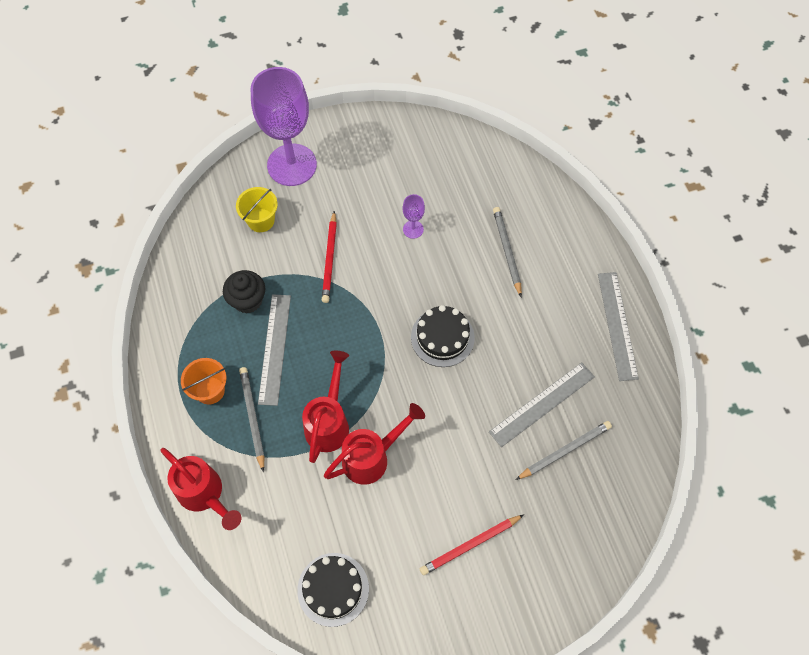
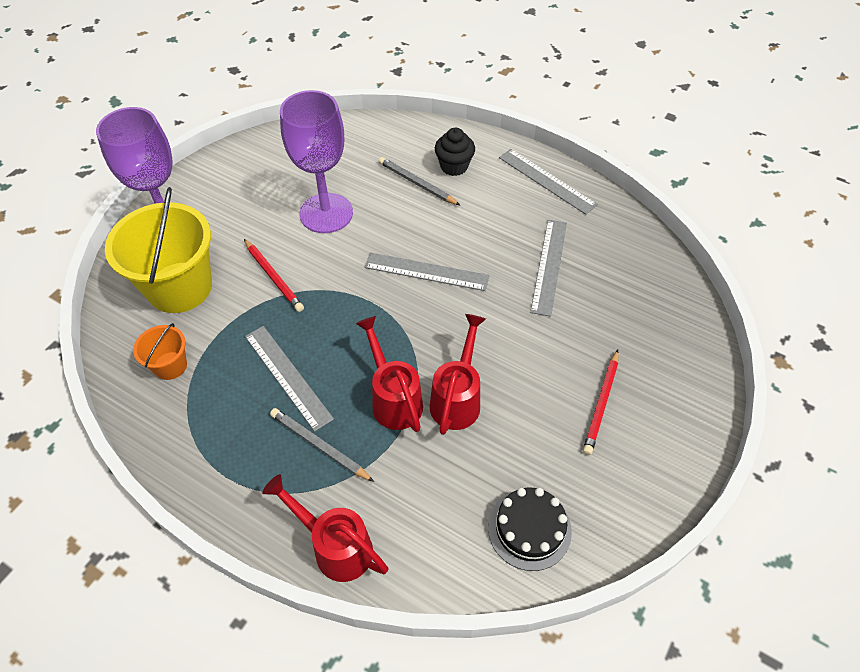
camera: 40 degrees left, 10 degrees down
(205, 495) = (335, 546): red watering can -> red watering can turned 150 degrees counterclockwise
(210, 390) = (256, 453): orange bucket -> orange bucket (170, 365)
(248, 300) = (225, 356): black cupcake -> black cupcake (454, 166)
(261, 220) = (179, 287): yellow bucket -> yellow bucket, size x2.10
(413, 229) = (326, 213): purple goblet -> purple goblet, size x2.48
(442, 337) = (426, 272): black cake -> grey ruler
(565, 451) = (598, 285): grey pencil -> none

